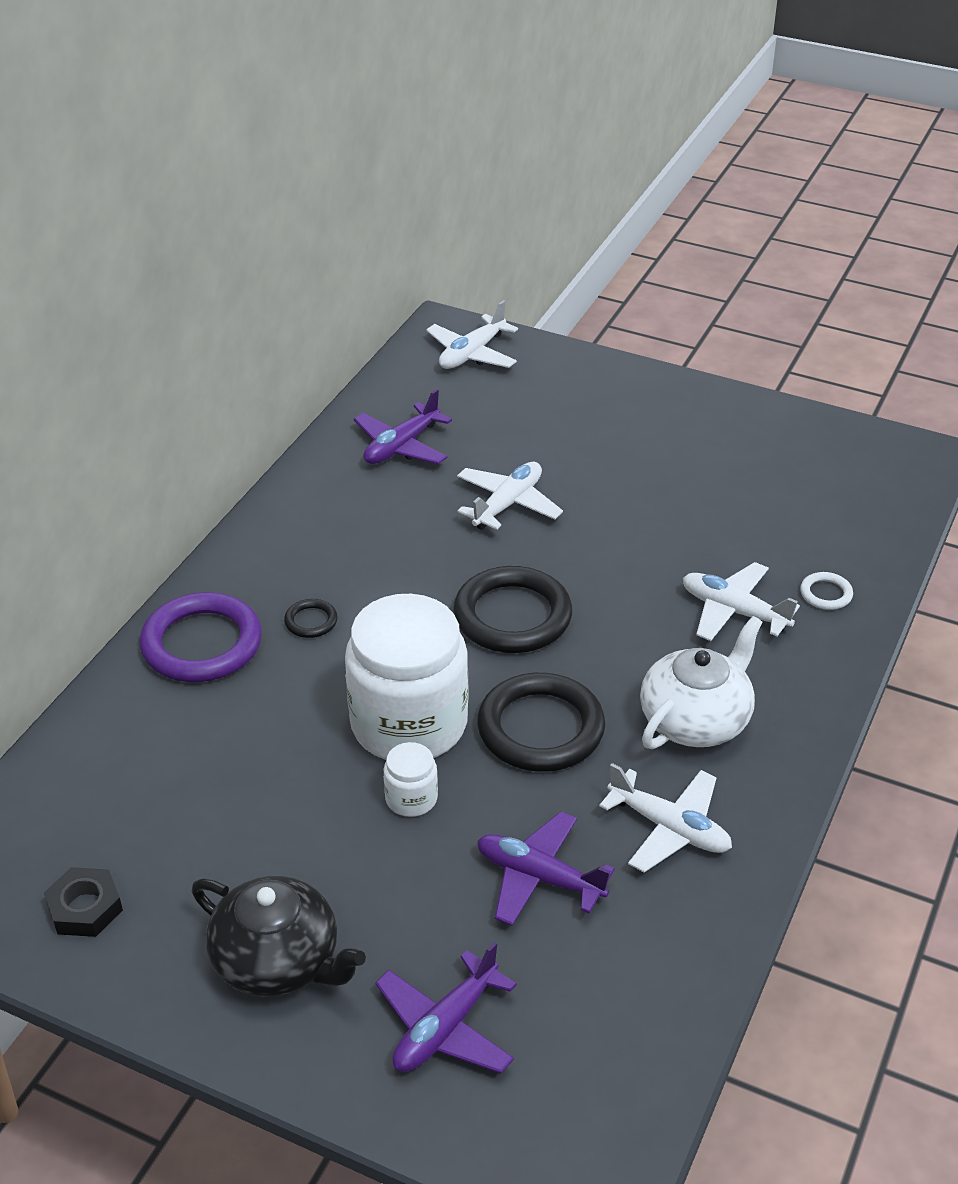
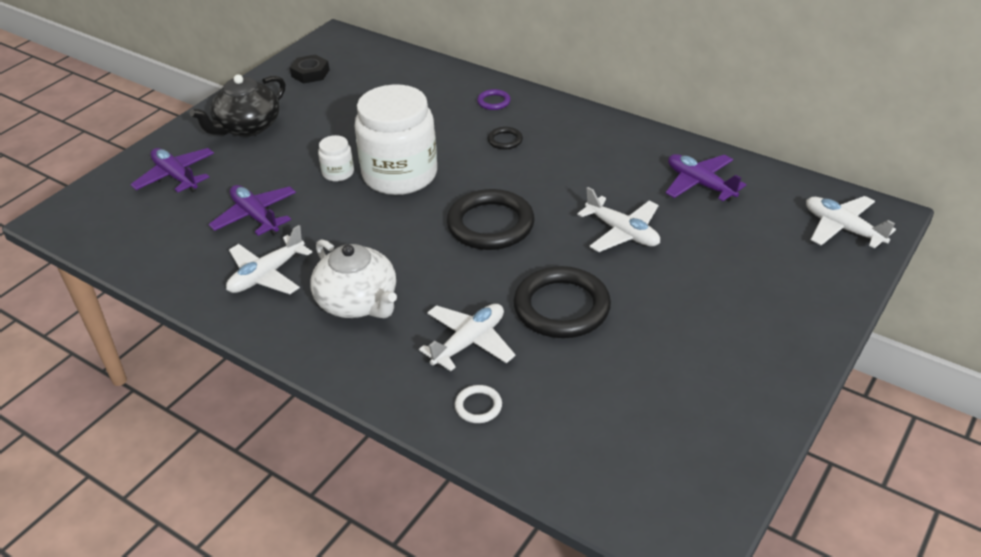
camera: 100 degrees right, 0 degrees up
(202, 644) = (493, 102): purple ring -> purple ring, size x0.45
(539, 877) = (255, 216): purple plane -> purple plane turned 75 degrees counterclockwise
(540, 728) = (376, 228): black ring -> black ring (561, 307)

